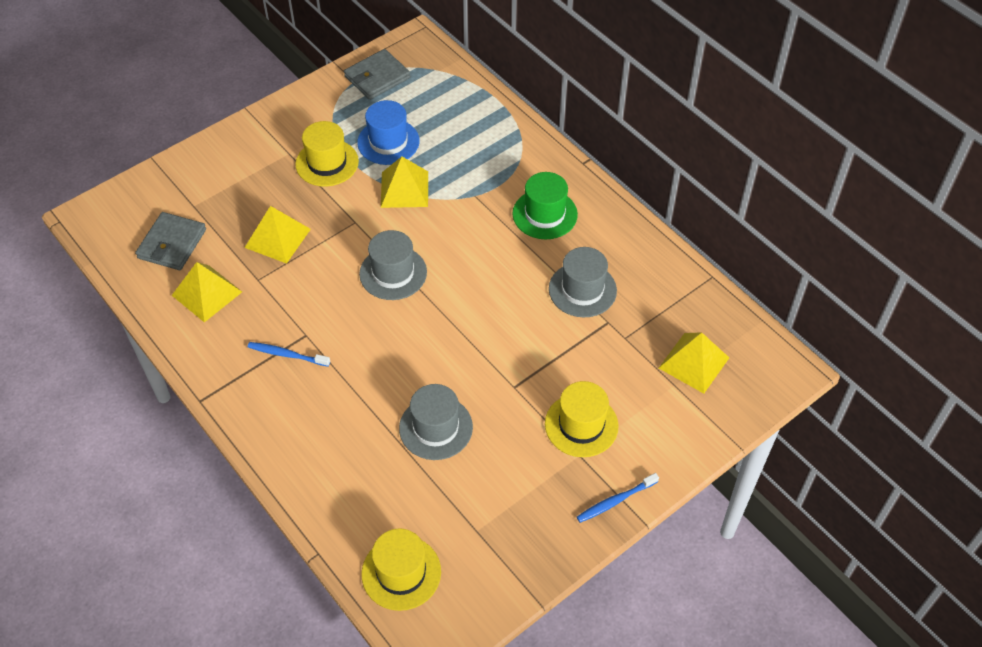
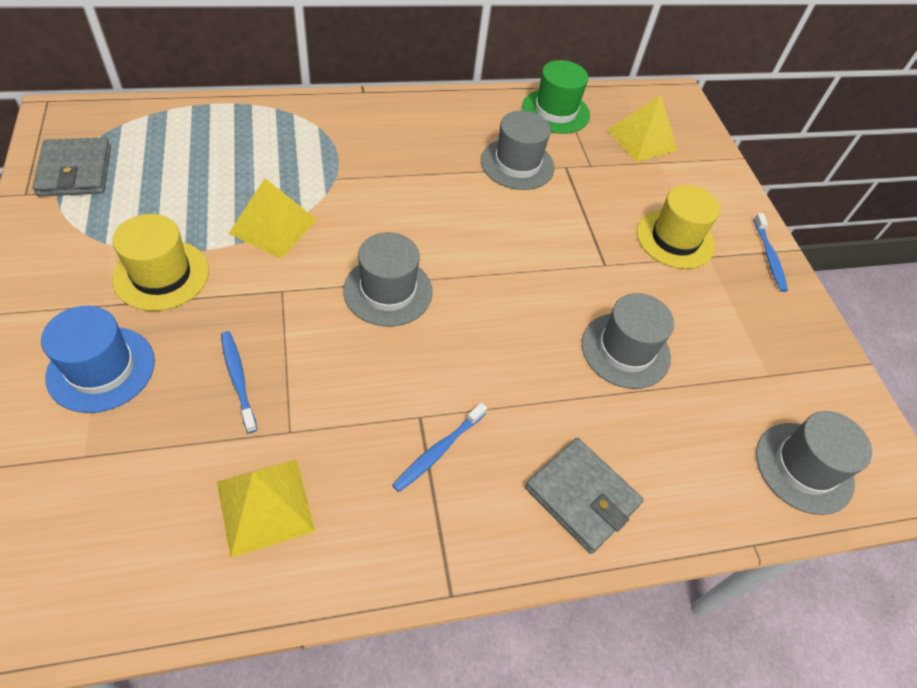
camera: 70 degrees left, 0 degrees up
(172, 244) = (132, 516): grey wallet -> grey wallet (582, 496)
(277, 238) = (238, 379): yellow pyramid -> blue toothbrush
(388, 142) = (188, 207): blue hat -> blue hat (101, 369)
(401, 573) = (804, 467): yellow hat -> grey hat
(545, 214) = (404, 144): green hat -> green hat (555, 111)

